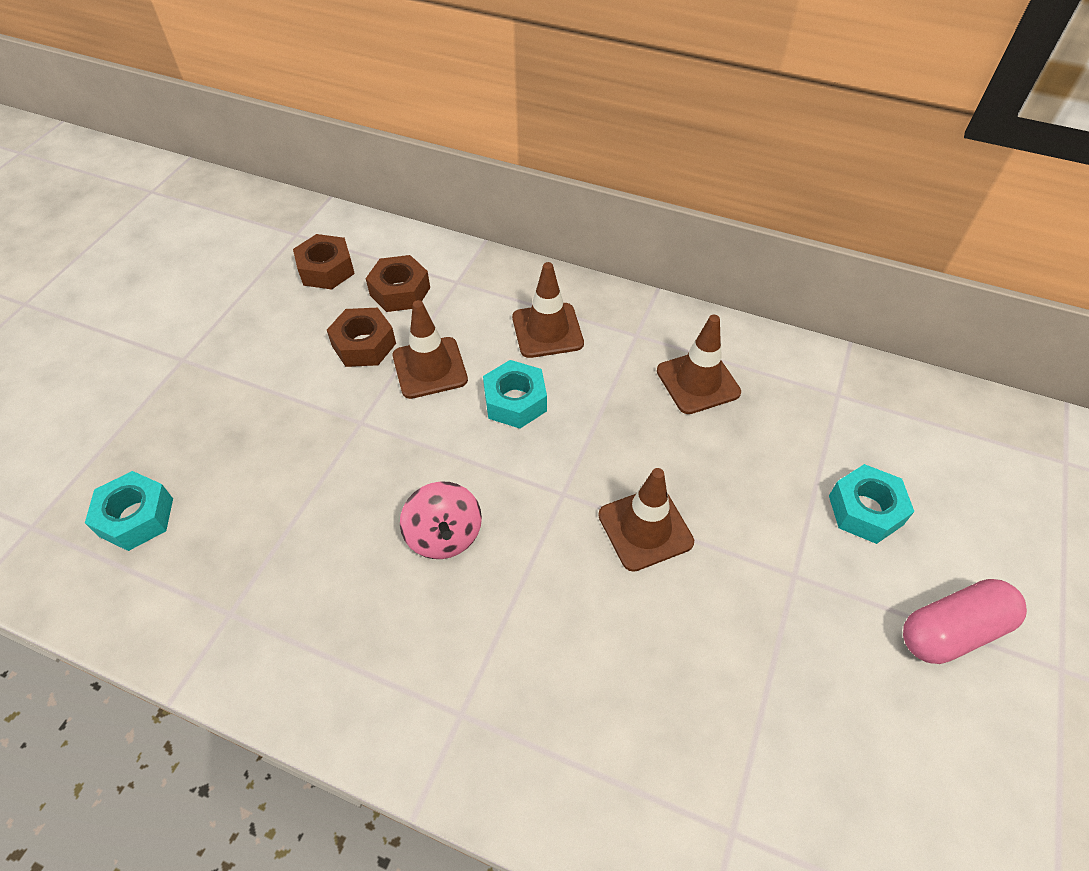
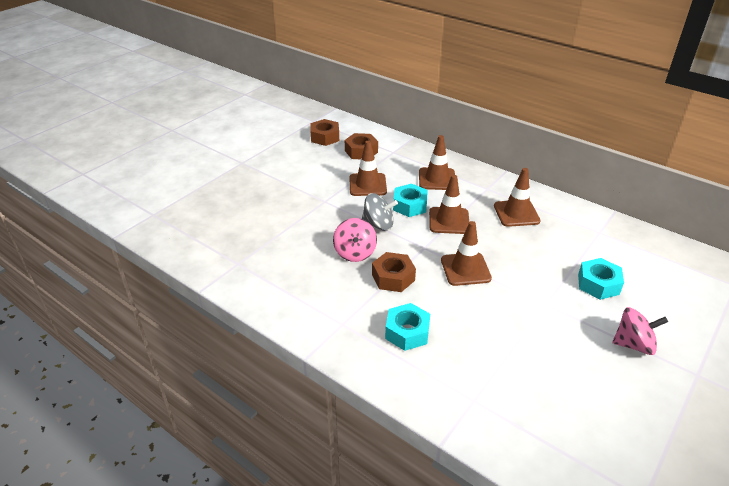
camera: 15 degrees right, 15 degrees down
(136, 517) = (203, 219): turquoise nut -> turquoise nut (407, 332)
(364, 345) = (335, 170): brown nut -> brown nut (393, 277)
(471, 458) = (378, 225): none -> grey spinning top
(590, 422) = (449, 221): none -> brown traffic cone
(952, 630) = (633, 344): pink capsule -> pink spinning top

